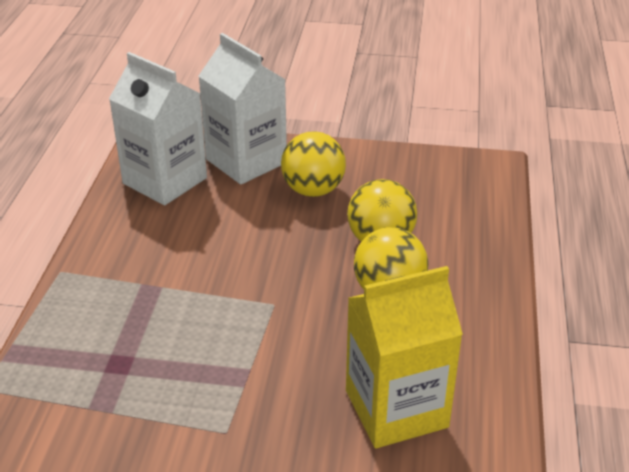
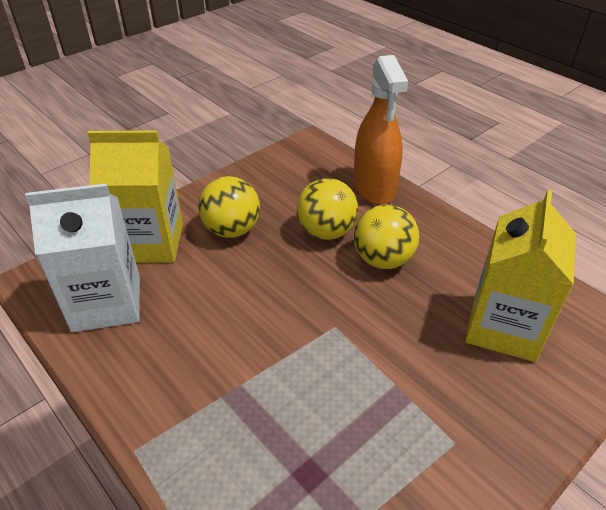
camera: 50 degrees left, 5 degrees up
(246, 161) = (150, 243): white carton -> yellow carton
(484, 237) = (374, 187): none -> orange spray bottle

